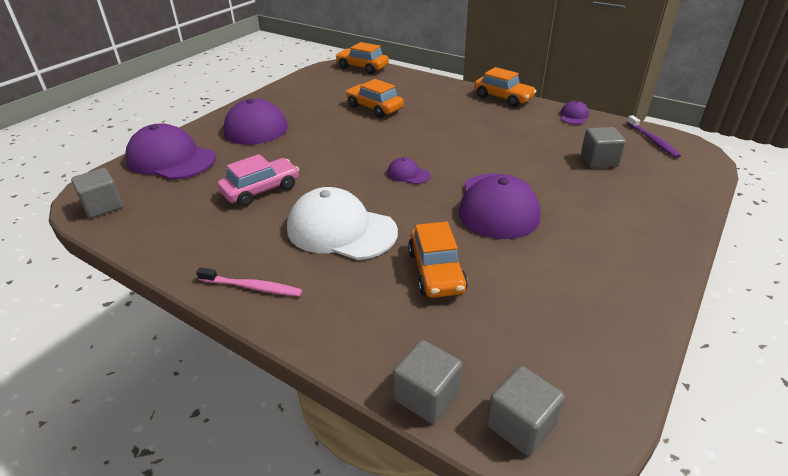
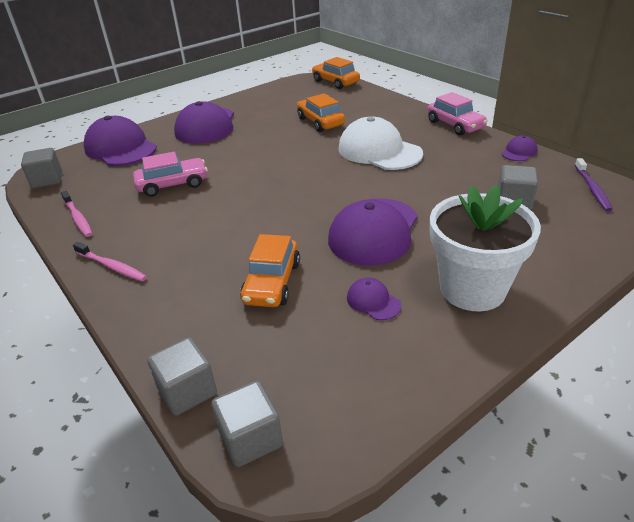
camera: 20 degrees right, 0 degrees up
(173, 242) = (78, 218): none -> pink toothbrush
(341, 230) = (215, 230): white cap -> white cap (379, 151)
(408, 174) = (309, 188): purple cap -> purple cap (373, 301)
(503, 98) = (455, 125): orange car -> pink car
(618, 243) = (472, 289): none -> white flower pot

